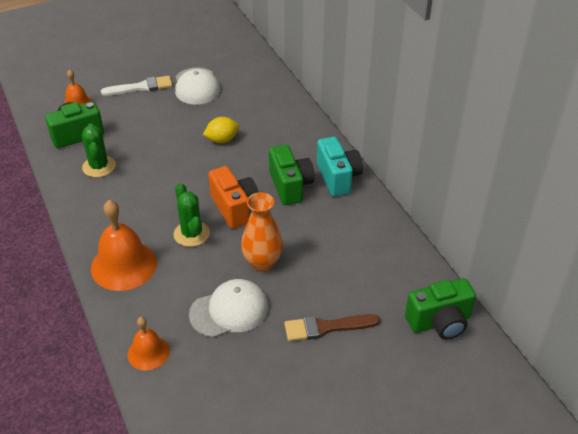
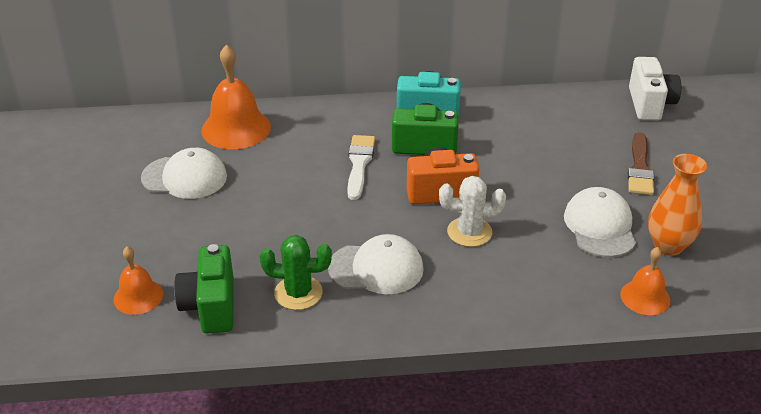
camera: 70 degrees left, 5 degrees down
(124, 265) = (500, 296): orange bell -> orange bell (236, 128)
(134, 195) = (376, 268): none -> white cap
(141, 87) = (146, 226): white brush -> white brush (359, 164)
(191, 234) = (469, 232): green cactus -> white cactus
(222, 140) = (311, 177): yellow lemon -> none
(262, 262) = (536, 189): orange vase -> orange vase (668, 246)
(439, 322) = (650, 104): green camera -> white camera

